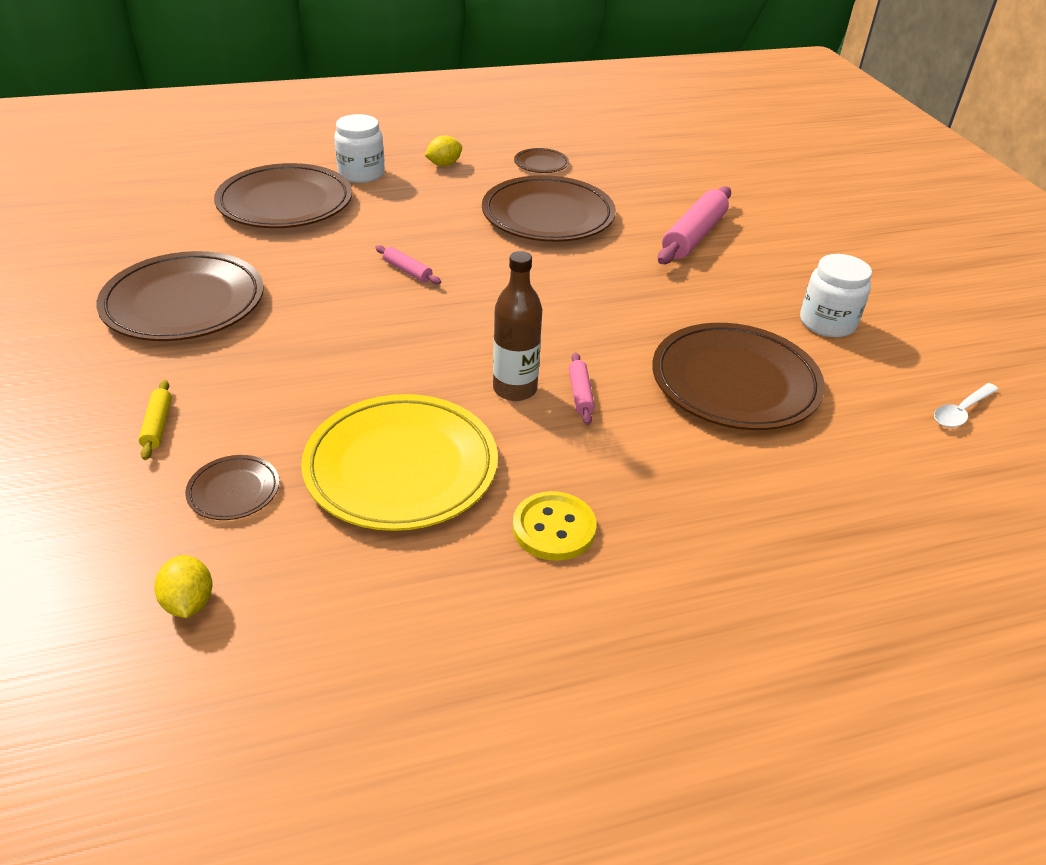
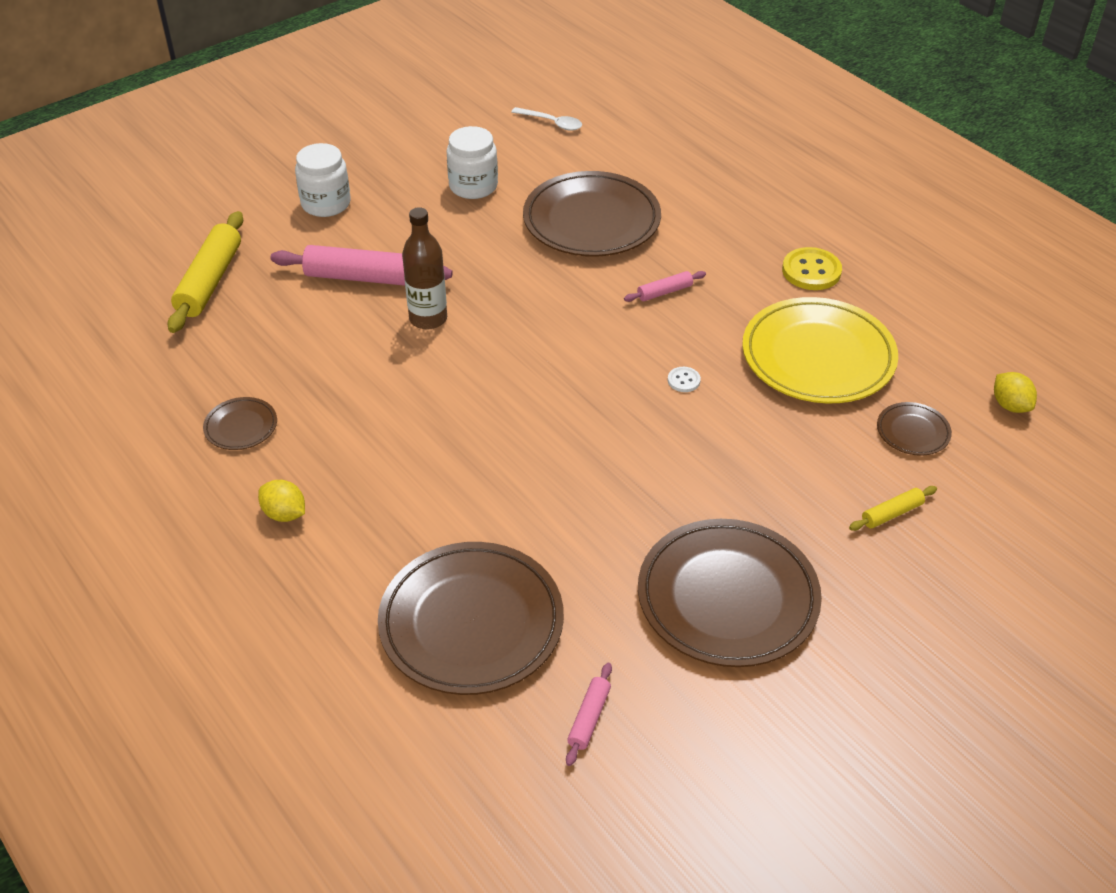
camera: 110 degrees left, 5 degrees up
(189, 602) = (1010, 405): yellow lemon -> yellow lemon turned 75 degrees counterclockwise
(361, 174) = (351, 584): white jar -> white jar (326, 203)
(407, 271) = (555, 453): pink rolling pin -> pink rolling pin (589, 718)
(438, 362) = (683, 380): none -> white button
(515, 389) = (685, 327): brown bottle -> brown bottle (428, 318)
(548, 216) = (375, 386): brown plate -> none
(720, 177) = (209, 281): none -> yellow rolling pin

